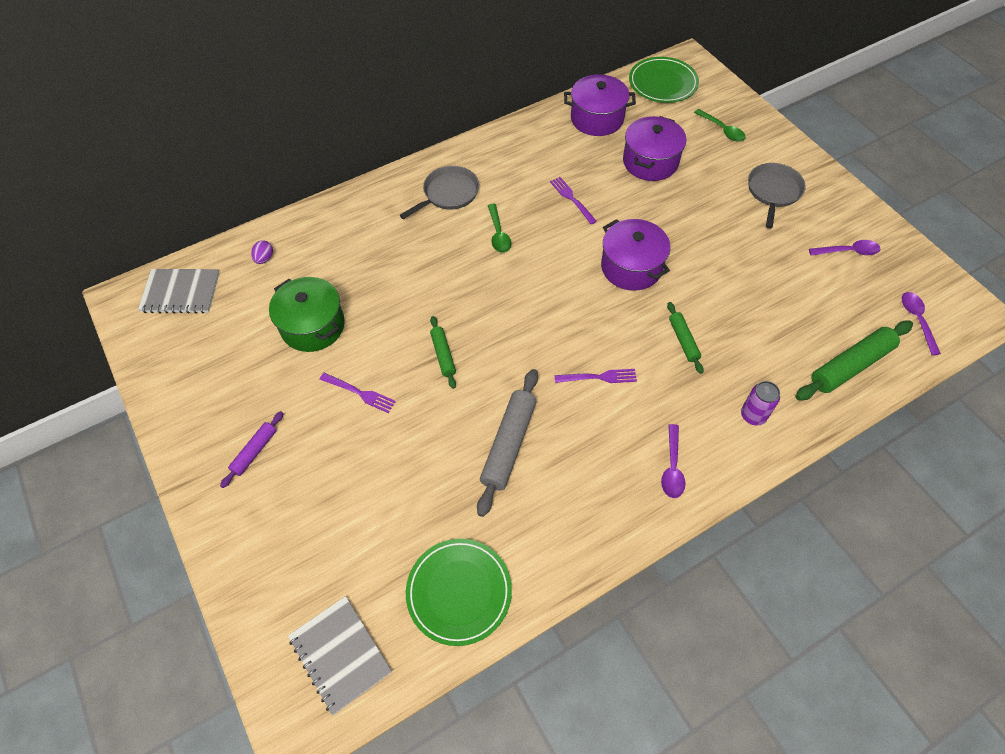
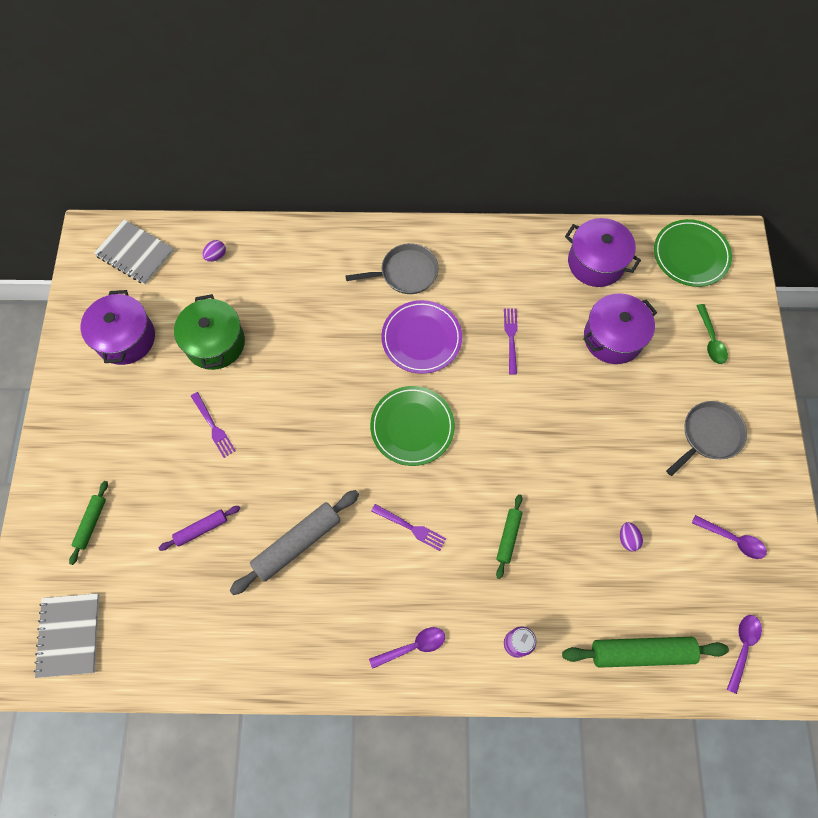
camera: 30 degrees right, 10 degrees up
(254, 451) = (107, 431): purple rolling pin -> purple rolling pin (201, 529)
(443, 355) = (299, 430): green rolling pin -> green rolling pin (91, 523)
(459, 592) = (180, 642): green plate -> green plate (412, 427)
(498, 234) = (421, 338): green spoon -> purple plate
(631, 267) = (515, 438): purple pot -> purple pot (125, 338)
(672, 467) = (413, 646): purple spoon -> purple spoon turned 150 degrees counterclockwise
(774, 292) = (627, 539): none -> purple egg

